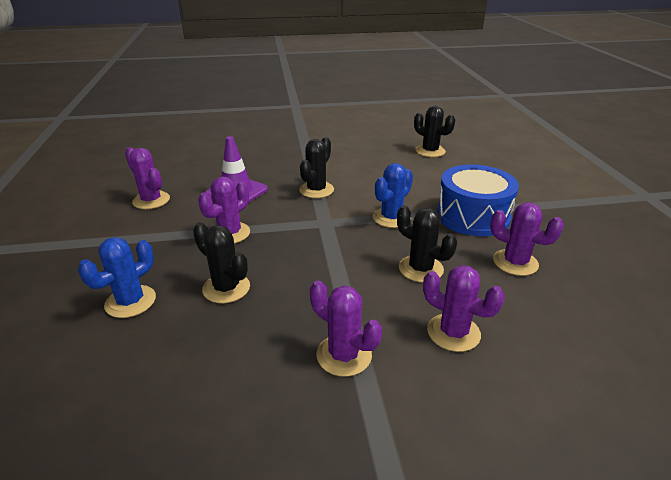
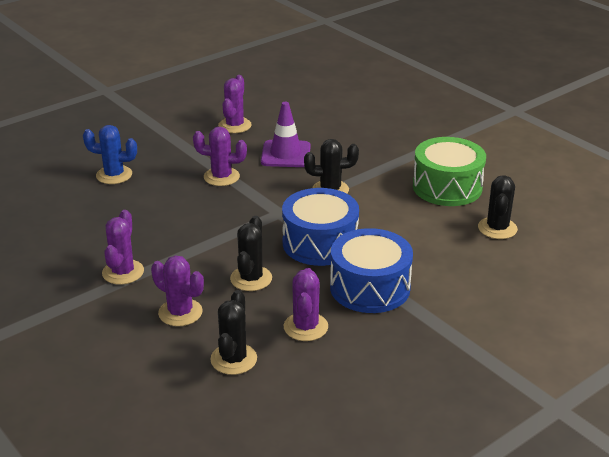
camera: 60 degrees right, 0 degrees up
(226, 288) = (155, 203): black cactus -> black cactus (233, 359)
(363, 150) = (447, 187): none -> green drum
(391, 218) = (320, 243): blue cactus -> blue drum
(453, 332) = (180, 312): purple cactus -> purple cactus turned 60 degrees counterclockwise

